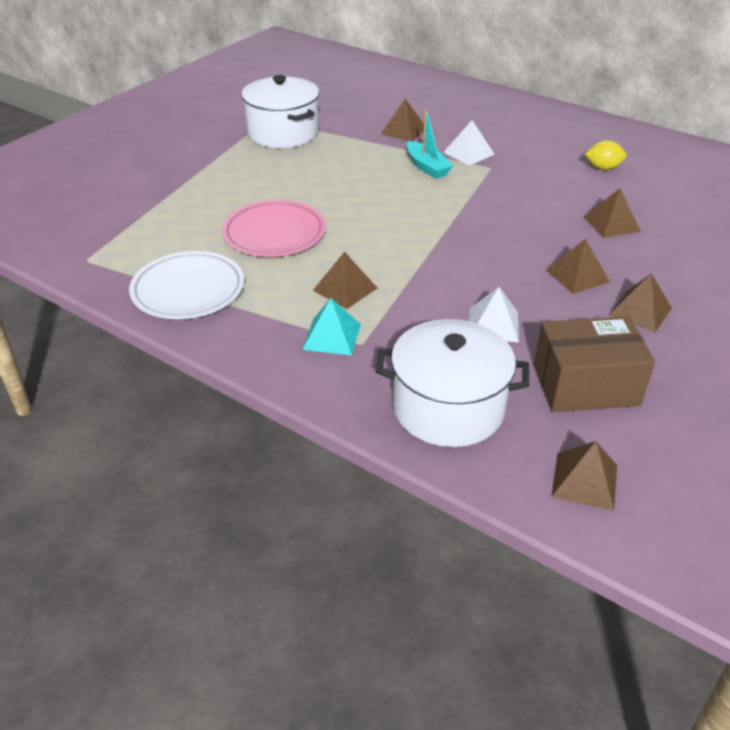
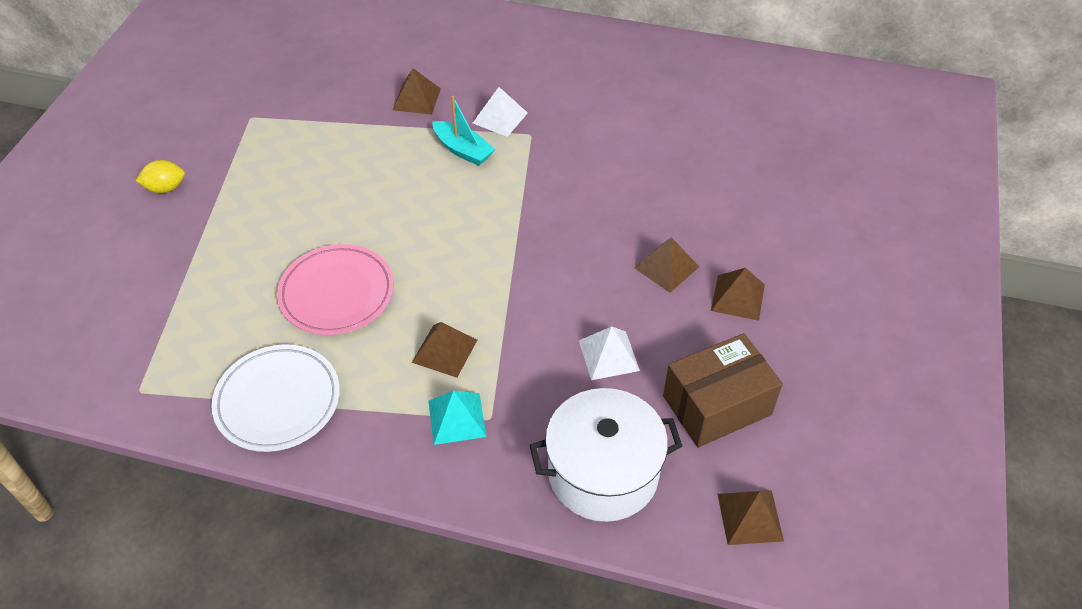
camera: 20 degrees left, 10 degrees up
(283, 133) = (280, 135): white pot -> none
(603, 168) = (644, 107): yellow lemon -> yellow lemon (165, 188)
(611, 224) = (677, 186): brown pyramid -> none

